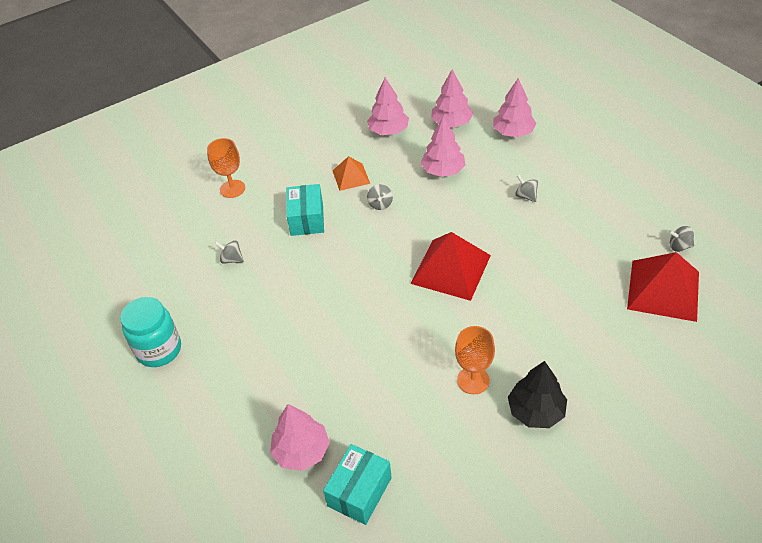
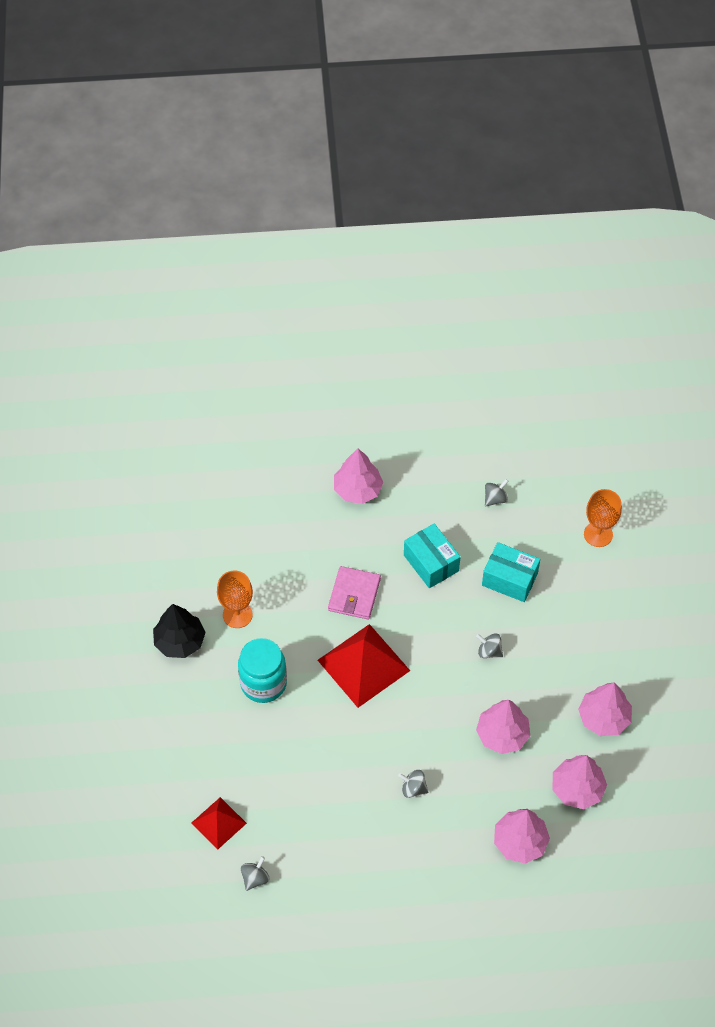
camera: 115 degrees right, 10 degrees up
(159, 350) = (422, 414): turquoise jar -> turquoise jar (263, 683)
(301, 451) = (259, 472): pink tree -> pink tree (357, 490)
(351, 177) = (548, 645): orange pyramid -> none
(359, 492) = (201, 493): turquoise box -> turquoise box (431, 563)
(389, 306) = (354, 594): none -> pink wallet
(526, 196) = (413, 788): grey spinning top -> grey spinning top turned 150 degrees counterclockwise
(663, 290) = (218, 823): red pyramid -> red pyramid, size x0.57

